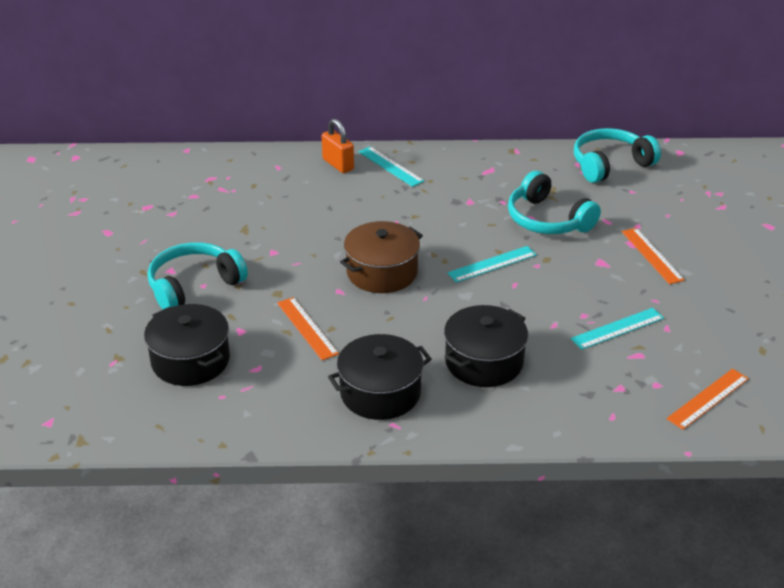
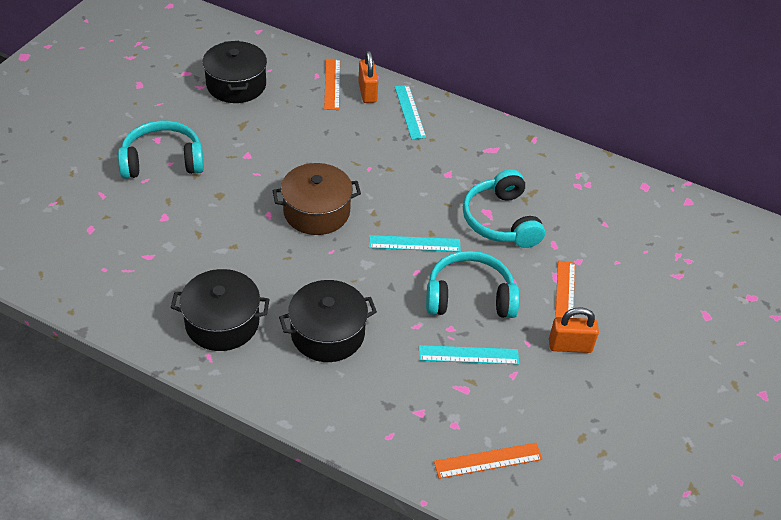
camera: 25 degrees right, 10 degrees up
(190, 360) = (107, 227): black pot -> black pot (236, 85)
(307, 328) = (215, 237): orange ruler -> orange ruler (332, 84)
(610, 164) = (609, 188): turquoise headphones -> turquoise headphones (469, 296)
(690, 289) = (570, 346): none -> orange padlock

